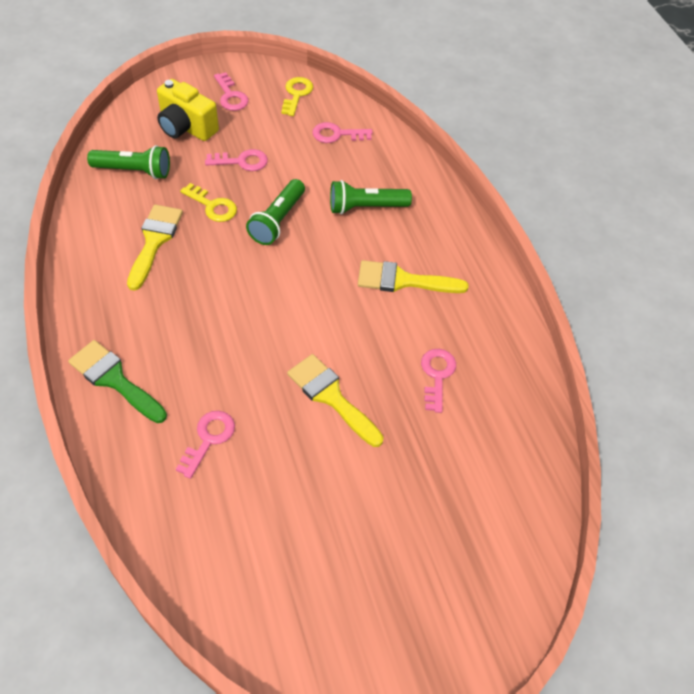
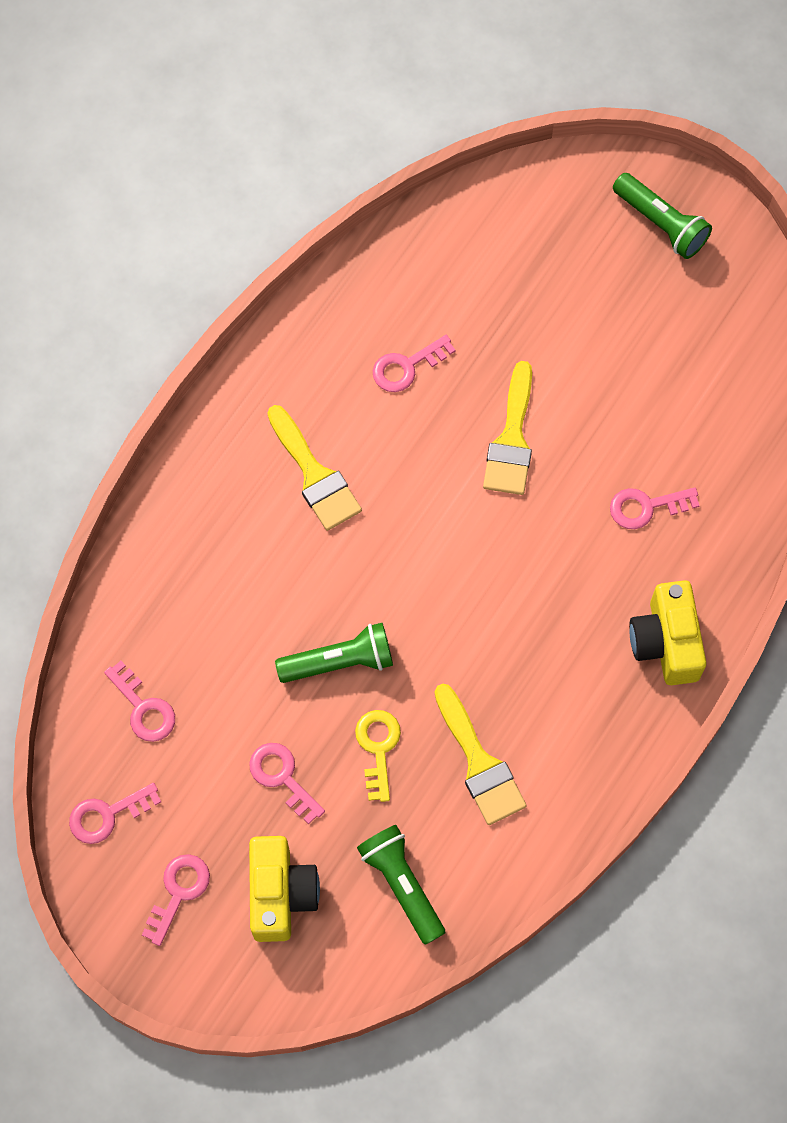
camera: 125 degrees left, 15 degrees up
(114, 379) = (665, 642): green brush -> yellow camera
(154, 241) = (479, 763): yellow brush -> yellow brush turned 90 degrees counterclockwise
(296, 94) = (107, 815): yellow key -> pink key
(366, 207) = (239, 586): green flashlight -> green flashlight (660, 224)

